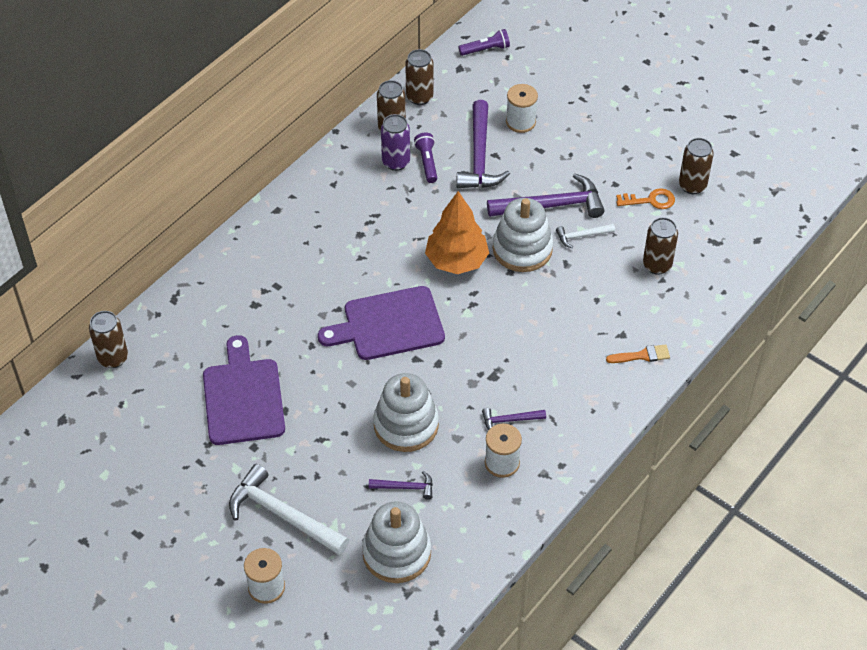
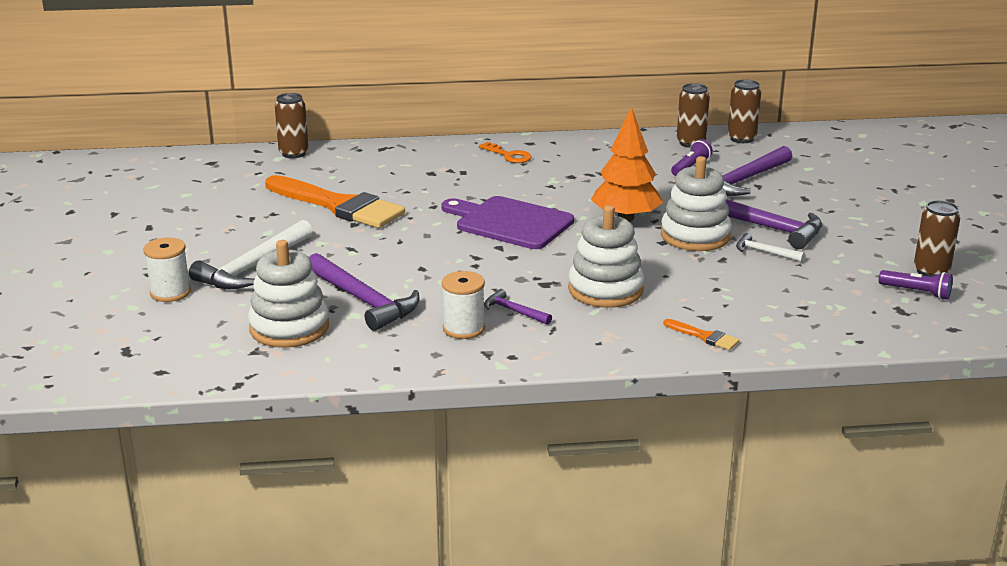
camera: 45 degrees right, 25 degrees down
(243, 397) = (338, 206): purple cutting board -> orange brush
(282, 514) = (252, 267): white hammer -> white hammer turned 135 degrees counterclockwise
(396, 162) = (664, 158): purple can -> none
(405, 487) = (363, 301): purple hammer -> purple hammer, size x2.00
(406, 425) = (426, 272): white stacking toy -> white stacking toy (605, 290)
(485, 49) = (843, 138): purple flashlight -> purple flashlight (916, 292)
(520, 122) = (812, 179): white spool -> none
(650, 200) = (870, 262): orange key -> orange key (509, 155)
(657, 265) = (813, 297): brown can -> none

